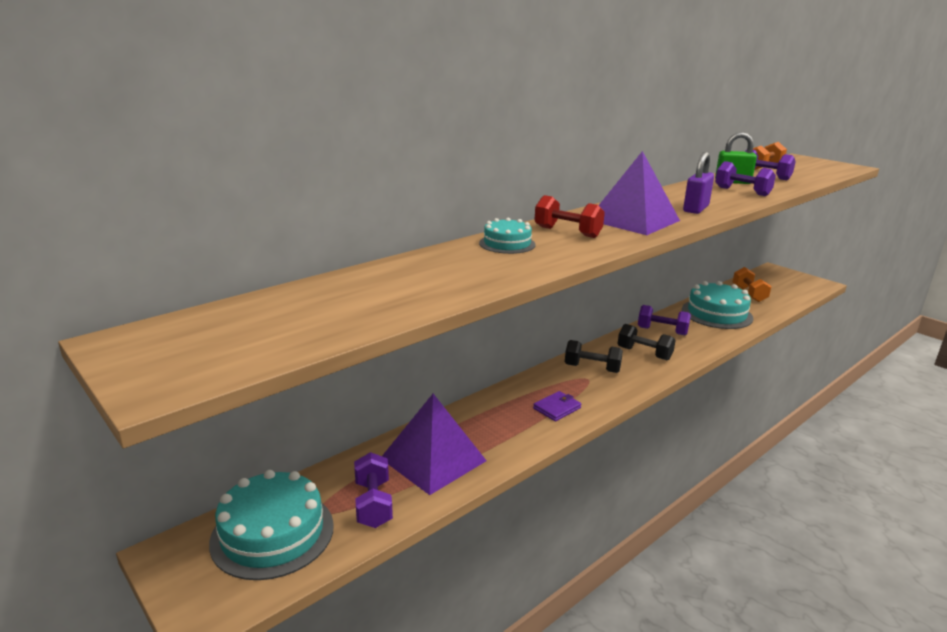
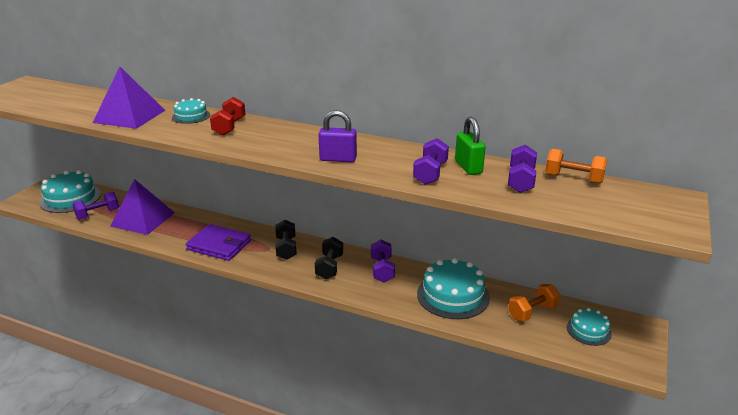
camera: 65 degrees right, 5 degrees up
(557, 408) = (219, 245): purple wallet -> purple wallet, size x1.84
(633, 220) = (279, 141): purple pyramid -> purple pyramid (129, 116)
(776, 284) = (588, 330): none -> turquoise cake

